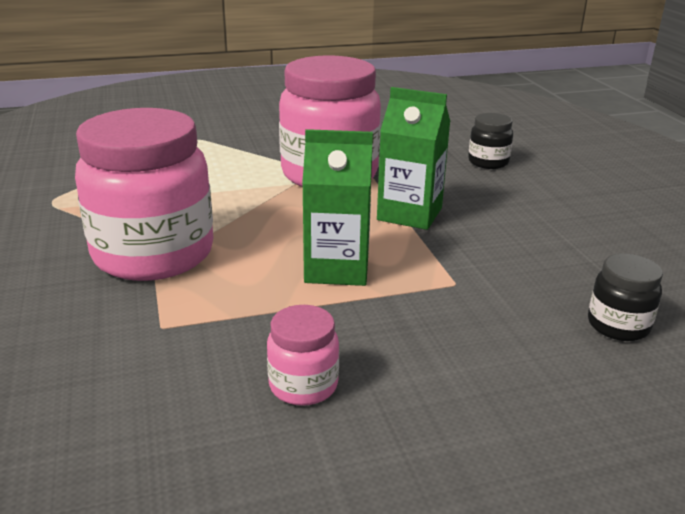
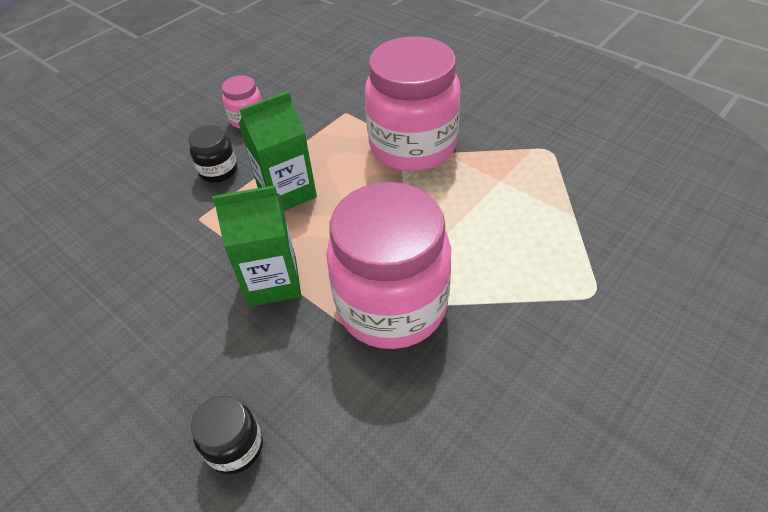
camera: 150 degrees right, 20 degrees up
(618, 325) = (79, 234): black jar -> black jar (218, 171)

